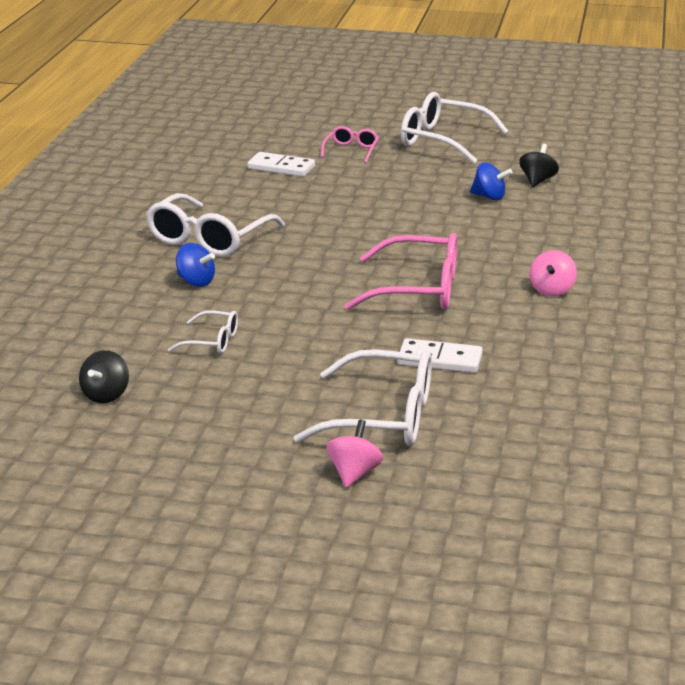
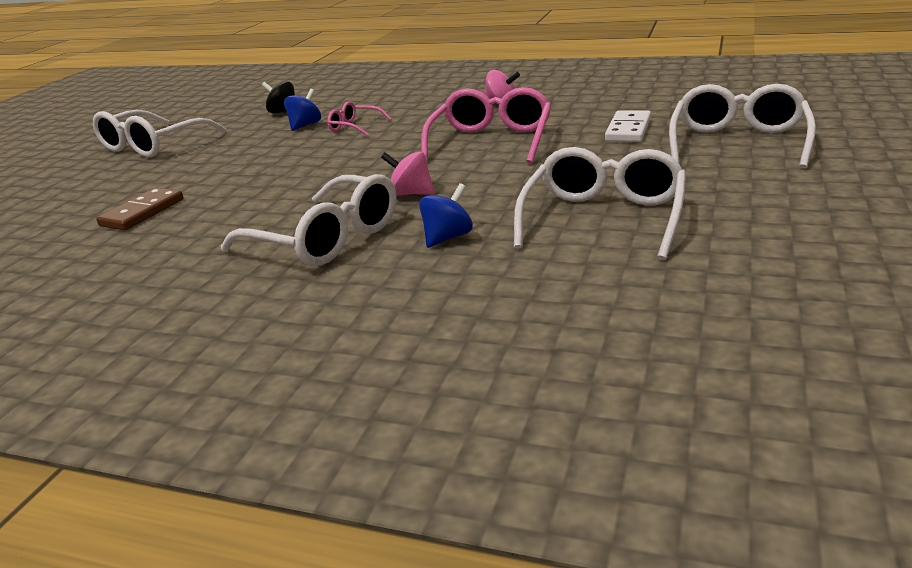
camera: 80 degrees left, 0 degrees up
(106, 395) = (754, 266): black spinning top -> none
(212, 341) = (604, 218): white glasses -> white glasses, size x1.95
(281, 167) = (142, 212): white domino -> brown domino
(351, 150) = (132, 181): pink glasses -> pink glasses (354, 127)
(354, 473) = (843, 147): pink spinning top -> pink spinning top (411, 194)

